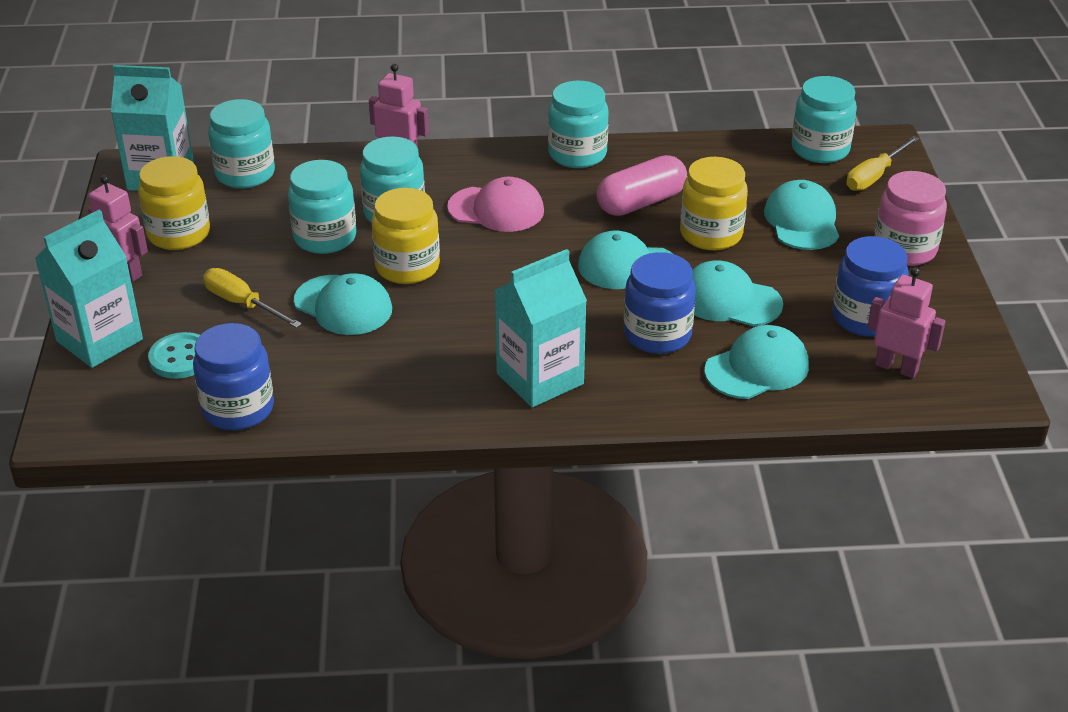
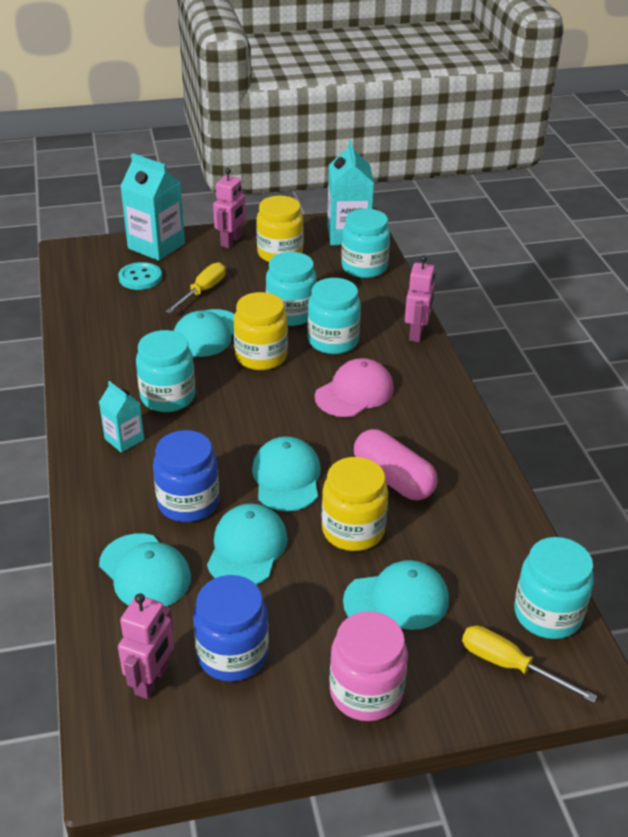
camera: 80 degrees right, 0 degrees up
(238, 409) = (87, 308): blue jar -> none
(496, 209) = (354, 392): pink cap -> pink cap turned 135 degrees counterclockwise
(540, 379) = (124, 439): turquoise carton -> turquoise carton, size x0.55
(577, 154) = (461, 431): turquoise jar -> turquoise jar (168, 397)

